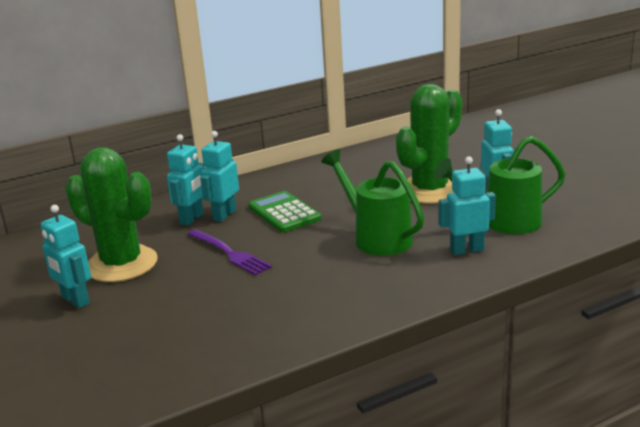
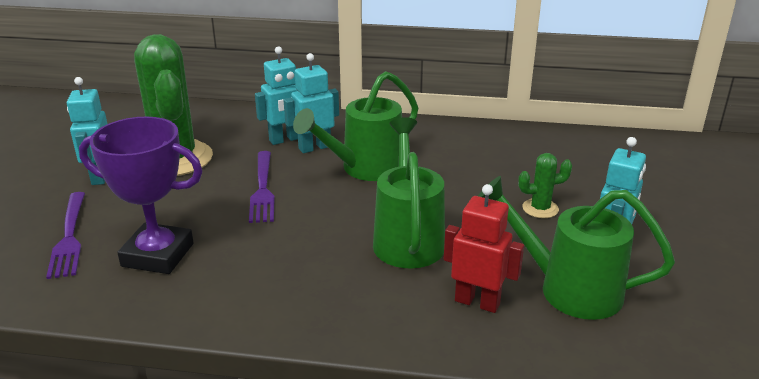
camera: 35 degrees right, 5 degrees up
(126, 344) = (69, 237): none -> purple fork
(221, 321) = (158, 255): none -> purple trophy
(284, 213) = (365, 169): green calculator -> green watering can
(430, 190) = (540, 208): green cactus -> green cactus, size x0.43
(466, 250) = (477, 302): turquoise robot -> red robot

